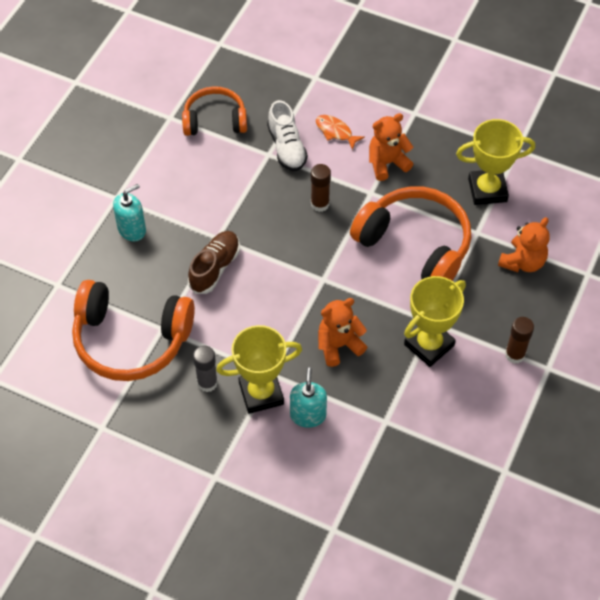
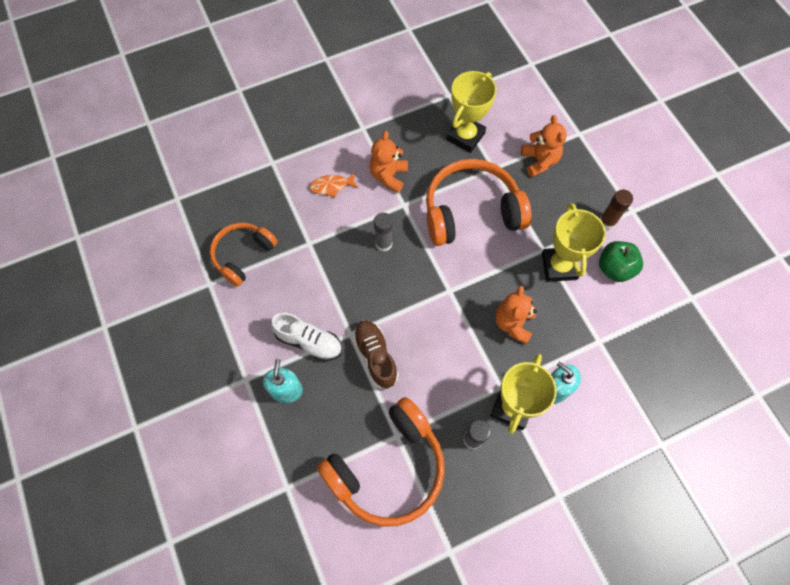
camera: 50 degrees left, 10 degrees up
(286, 147) = (314, 227): white shoe -> white shoe (309, 341)
(320, 204) = (384, 243): brown glue stick -> grey glue stick
(471, 390) = (614, 268): none -> green apple

